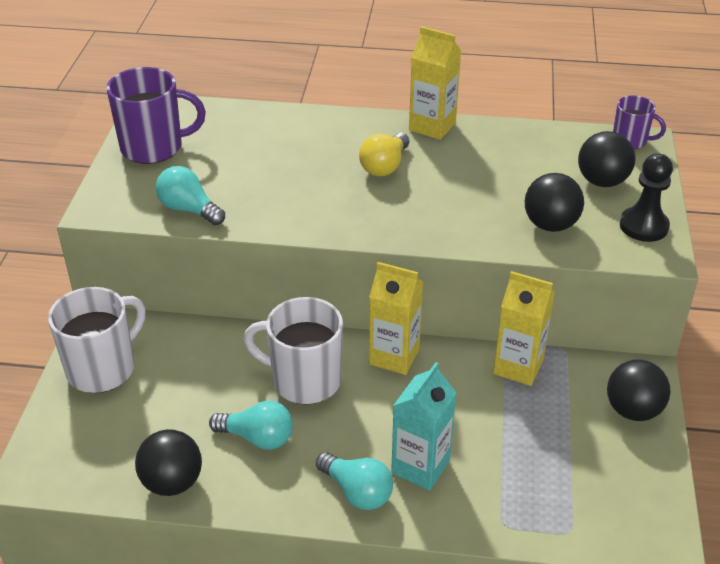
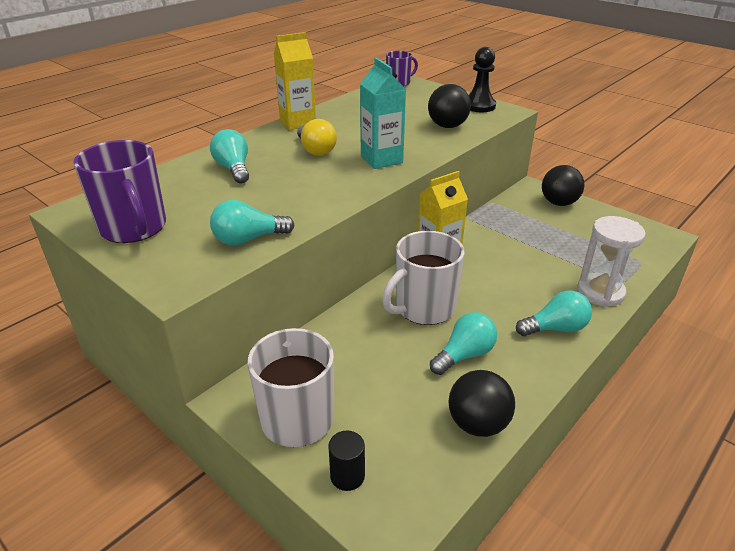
camera: 55 degrees left, 5 degrees down
(63, 427) = (347, 476): none -> black cylinder
(154, 147) = (134, 228): purple mug -> purple mug turned 120 degrees clockwise
(295, 141) = (233, 169): none -> turquoise light bulb
(420, 467) = (550, 292): turquoise carton -> turquoise carton (381, 159)
(461, 510) = (600, 292): none -> white hourglass
(518, 367) = (491, 222): yellow carton -> none
(602, 181) = (425, 101): black ball -> none

